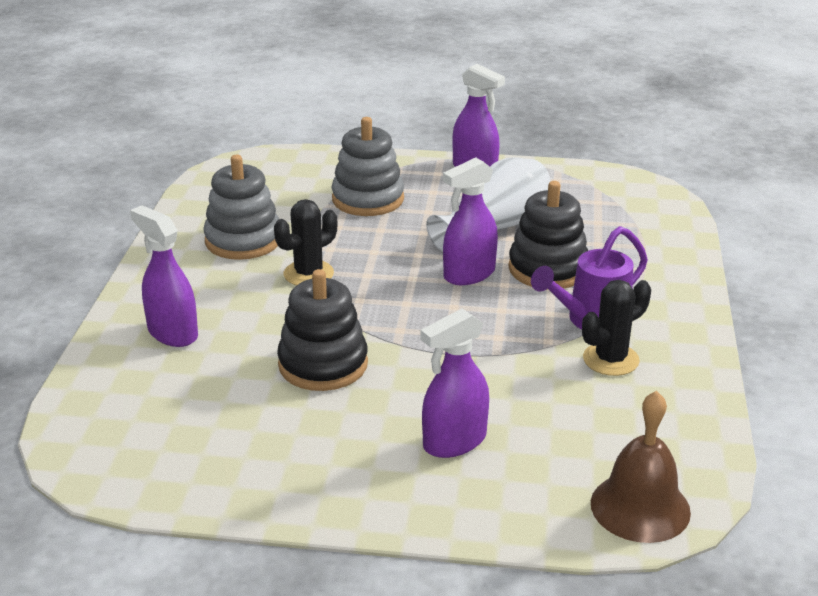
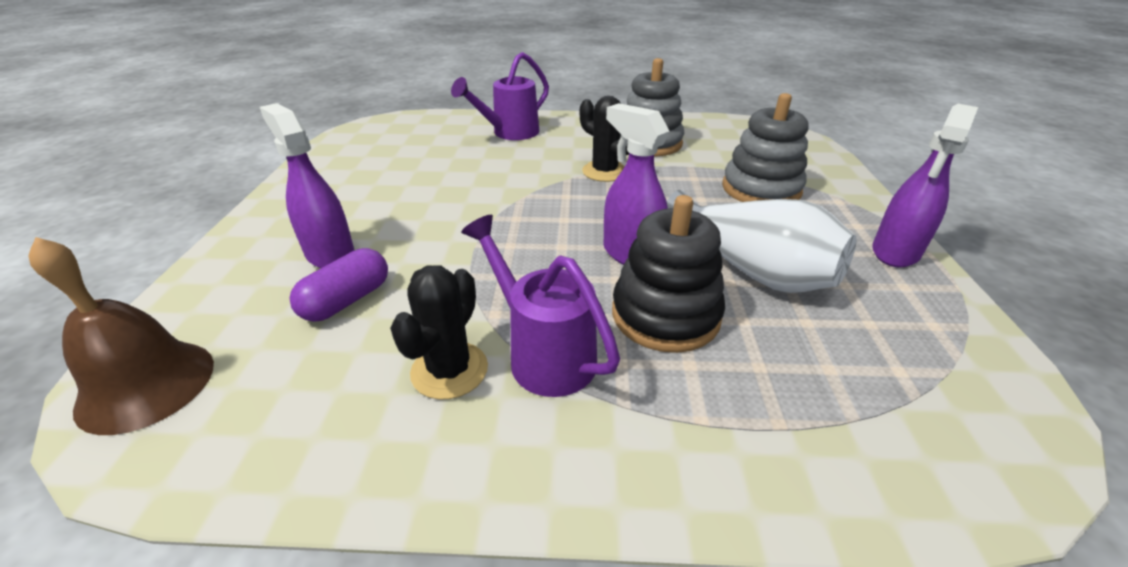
camera: 85 degrees right, 5 degrees up
(172, 333) = (510, 133): purple spray bottle -> purple watering can
(323, 364) = (463, 187): black stacking toy -> none
(530, 419) = (347, 300): none -> purple capsule
(610, 359) = (449, 370): black cactus -> black cactus turned 60 degrees clockwise

